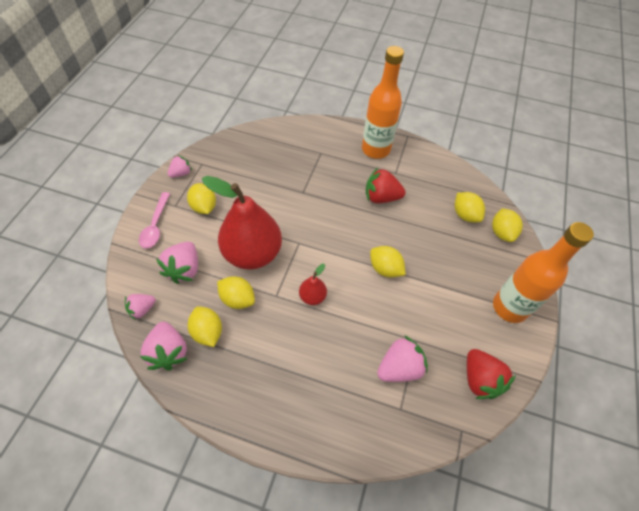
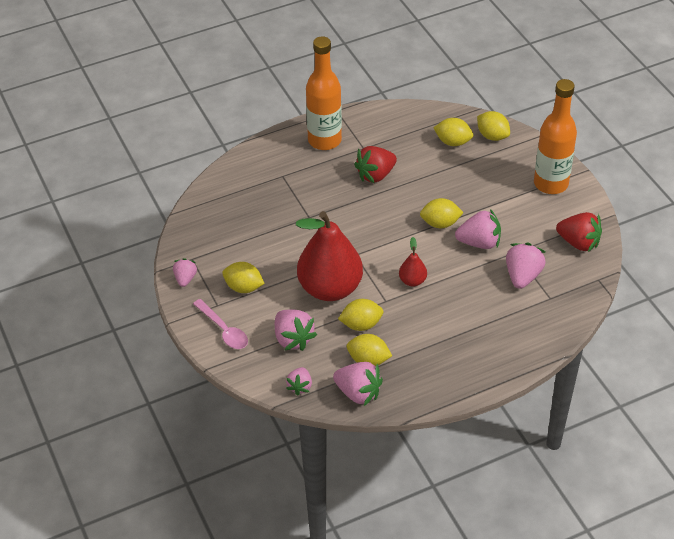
camera: 40 degrees left, 10 degrees down
(397, 309) = (479, 242): none -> pink strawberry

